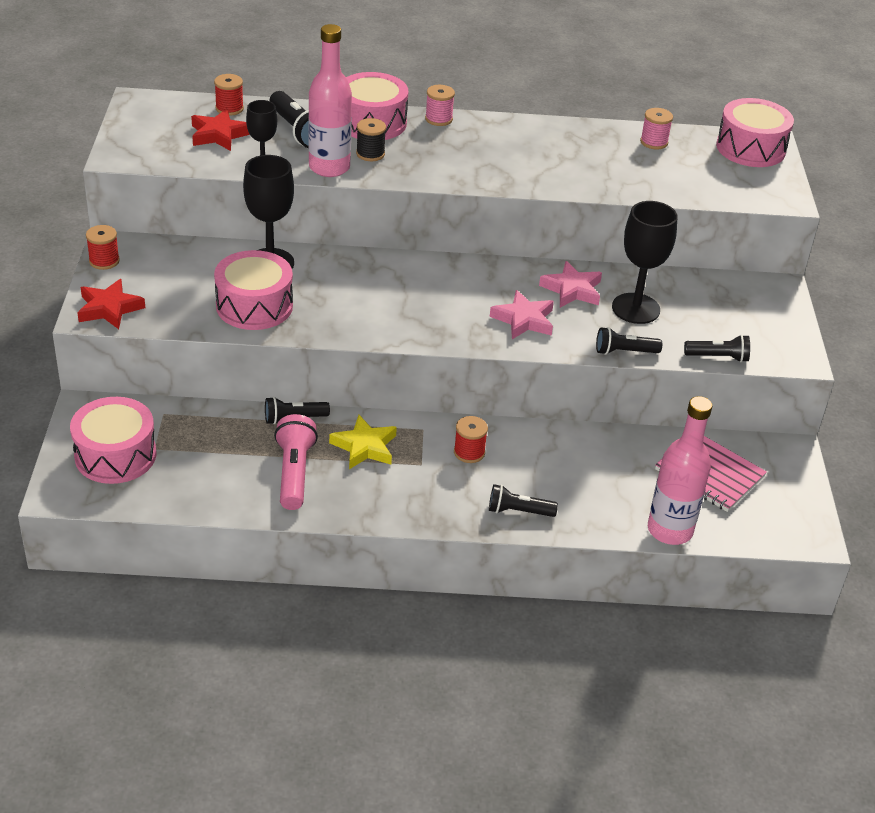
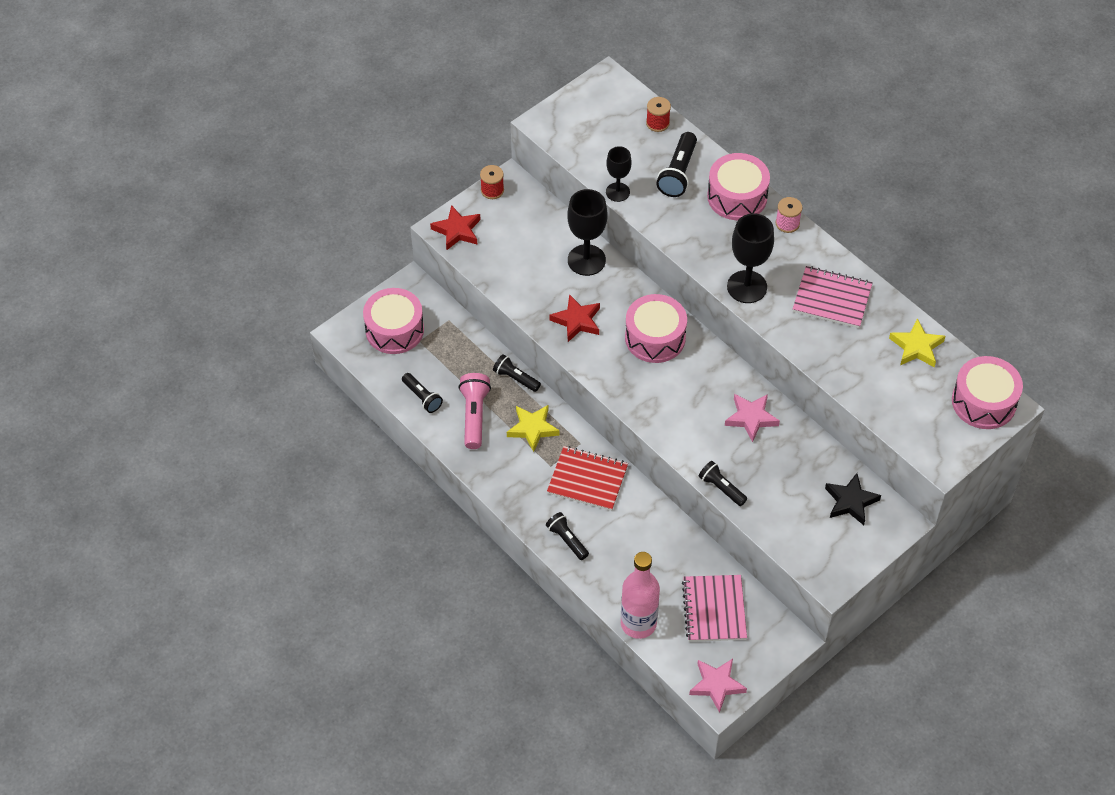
camera: 50 degrees right, 15 degrees up
(219, 135) = (624, 143): red star -> red star (577, 321)
(254, 306) = (539, 287): pink drum -> pink drum (655, 338)
(294, 473) = (474, 415): pink flashlight -> pink flashlight turned 45 degrees counterclockwise
(329, 168) = (660, 219): pink bottle -> none
(370, 154) = (701, 224): black spool -> none
(469, 452) = (587, 480): red spool -> red notebook
(524, 320) = (689, 417): pink star -> pink star (716, 685)
(547, 146) = (832, 299): none -> pink notebook
(635, 308) = (773, 463): black goblet -> black goblet (747, 287)
(654, 142) = (916, 347): pink spool -> yellow star
(718, 357) = (777, 538): black flashlight -> black flashlight (422, 397)
(728, 297) = (850, 501): none -> black star

